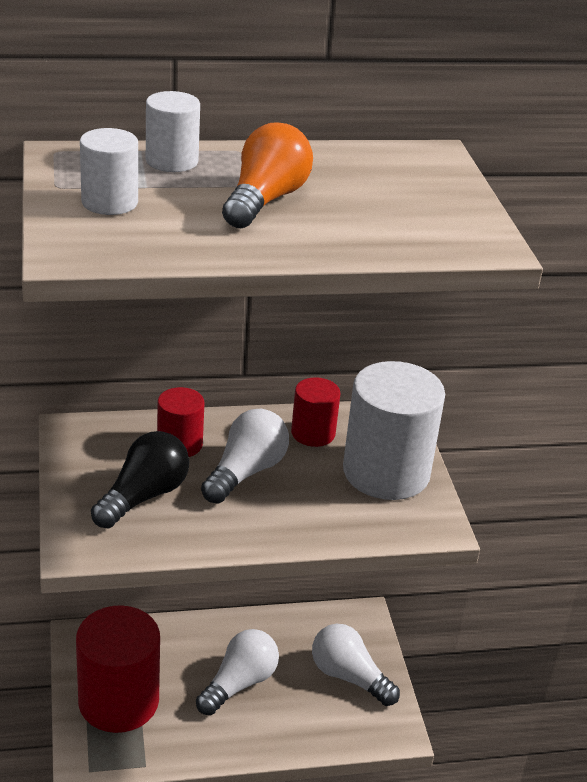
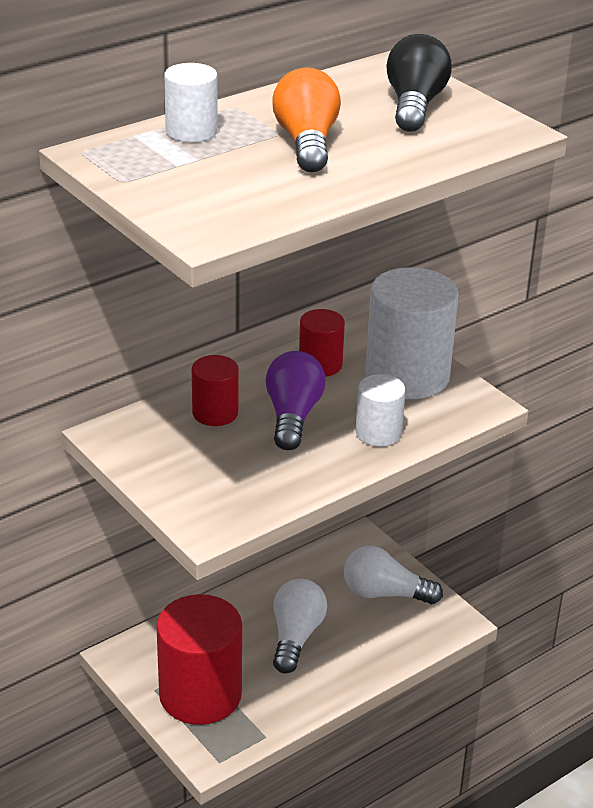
camera: 25 degrees left, 0 degrees up
(109, 202) = (184, 181): white cylinder -> white cylinder (378, 433)
(144, 496) = (224, 466): black light bulb -> black light bulb (414, 105)
(246, 472) = (292, 416): white light bulb -> purple light bulb

